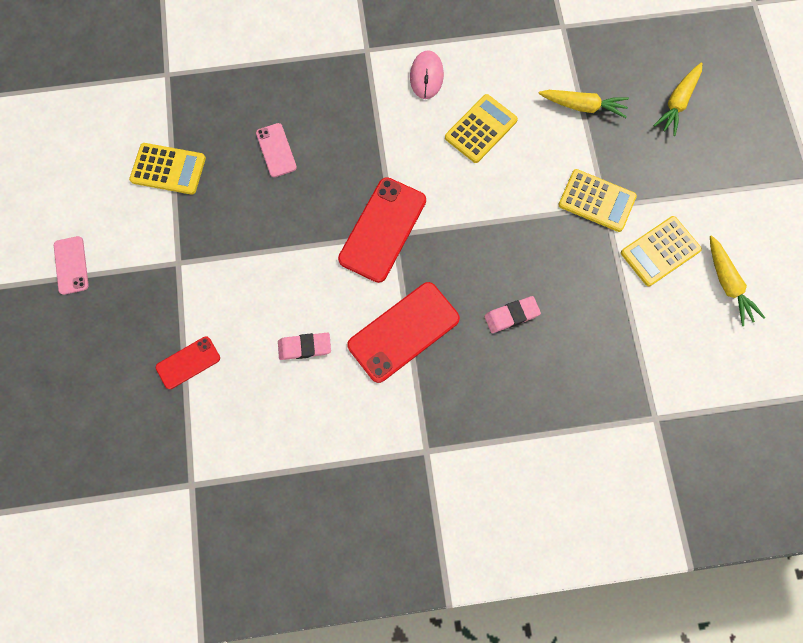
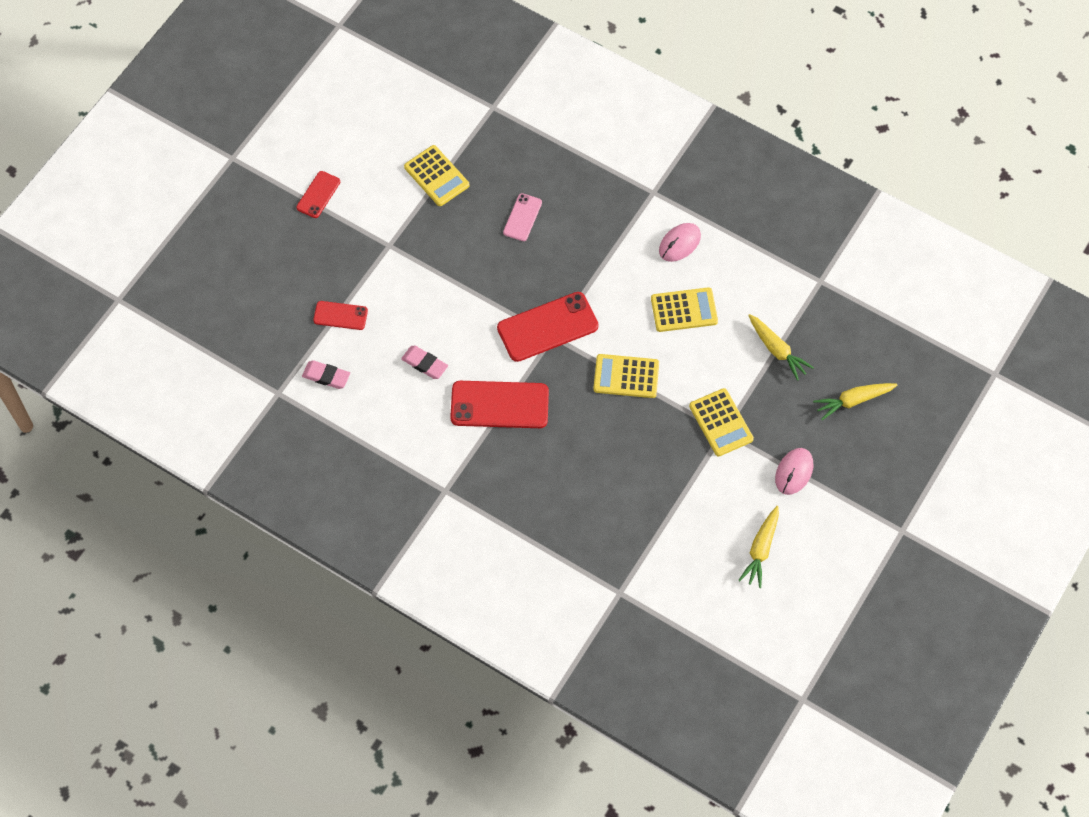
camera: 40 degrees right, 10 degrees down
(71, 265) = (318, 194): pink phone -> red phone
(511, 315) = (584, 451): pink eraser -> pink eraser (326, 376)
(660, 251) = (733, 491): yellow calculator -> yellow calculator (626, 376)
(690, 197) = (794, 472): none -> pink mouse

